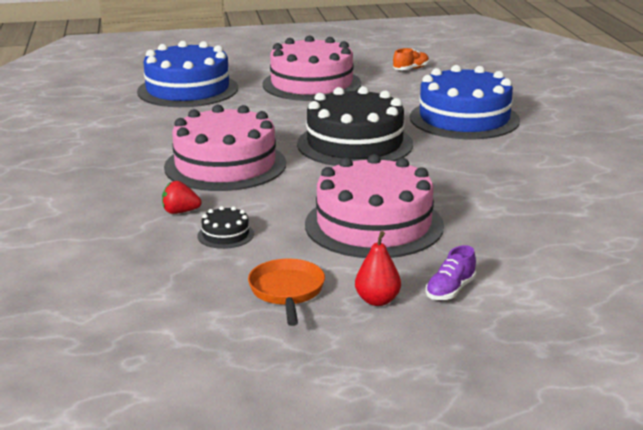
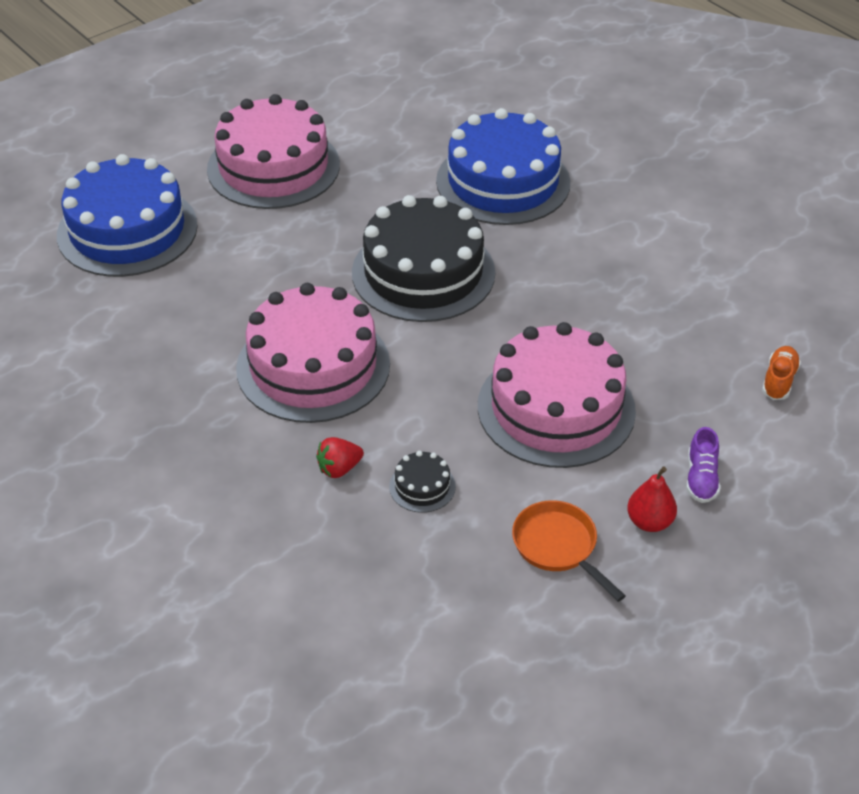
camera: 30 degrees left, 20 degrees up
(411, 69) = (366, 97): orange shoe -> orange shoe (779, 381)

